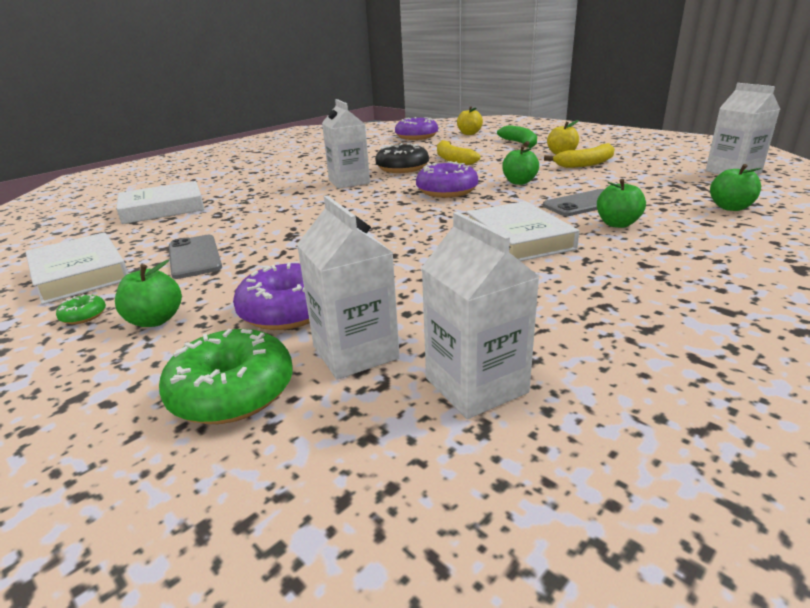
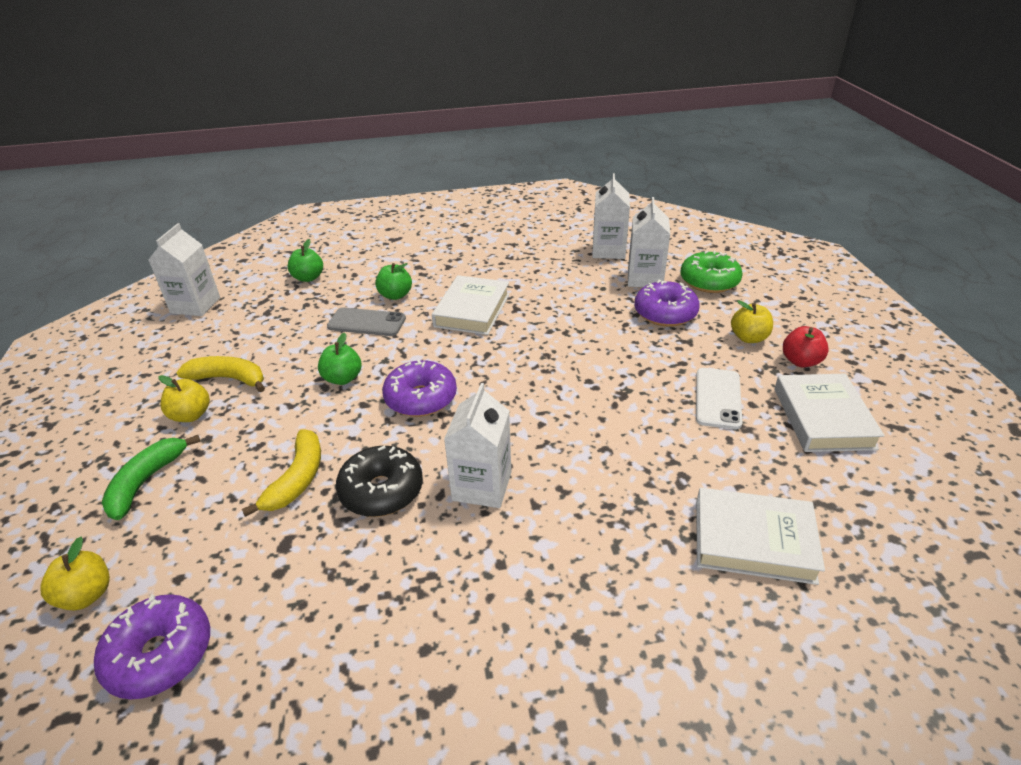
camera: 145 degrees left, 10 degrees up
(84, 316) = (800, 361): green donut -> red apple
(155, 320) = (749, 338): green apple -> yellow apple
(194, 257) = (718, 398): grey phone -> white phone

